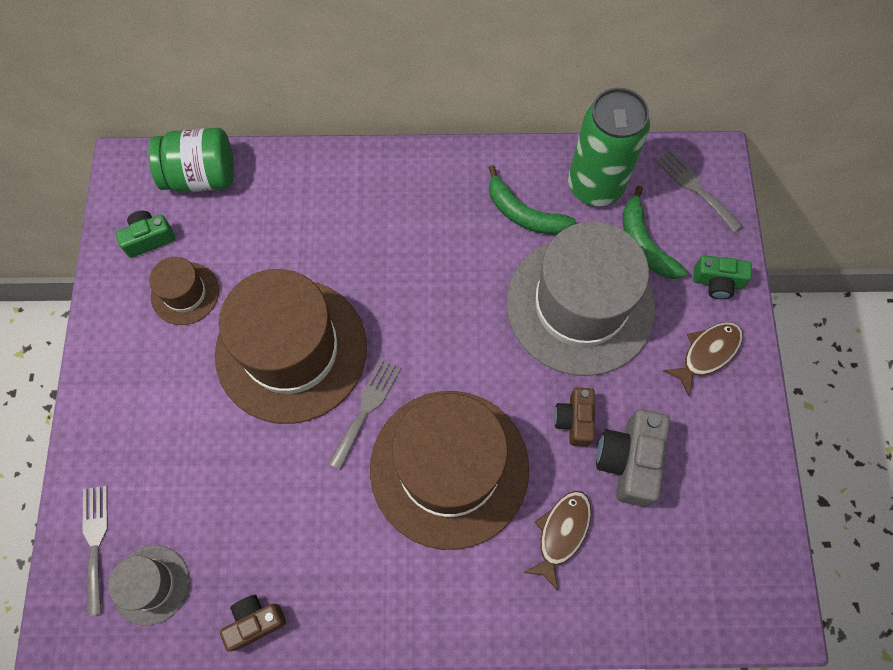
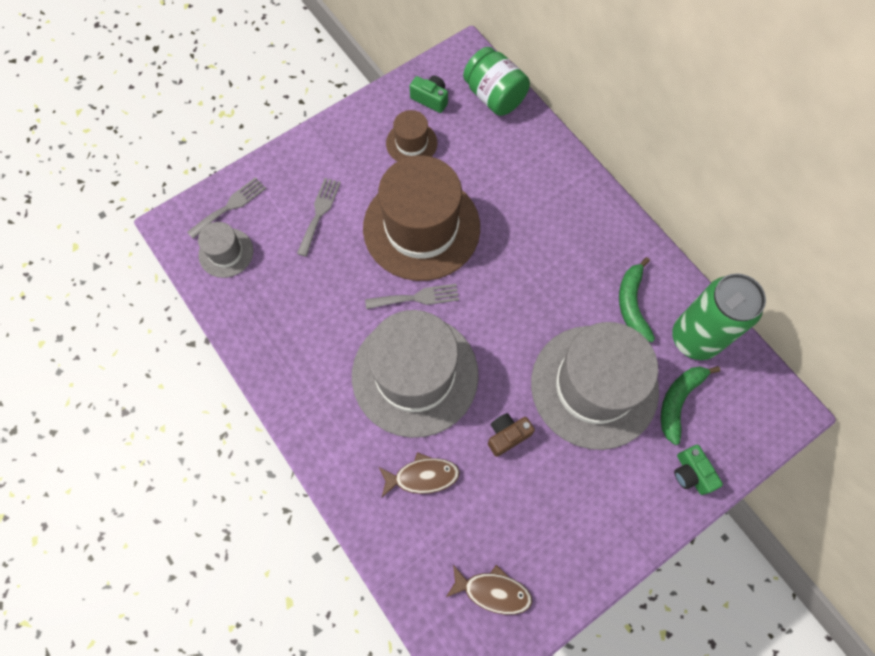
camera: 55 degrees right, 0 degrees up
(255, 622) = (242, 325): brown camera -> none
(449, 468) = (415, 375): brown hat -> grey hat
(629, 461) = (505, 491): grey camera -> none
(695, 188) = (755, 411): grey fork -> grey fork (319, 213)
(707, 353) = (628, 499): brown fish -> brown fish (493, 591)

